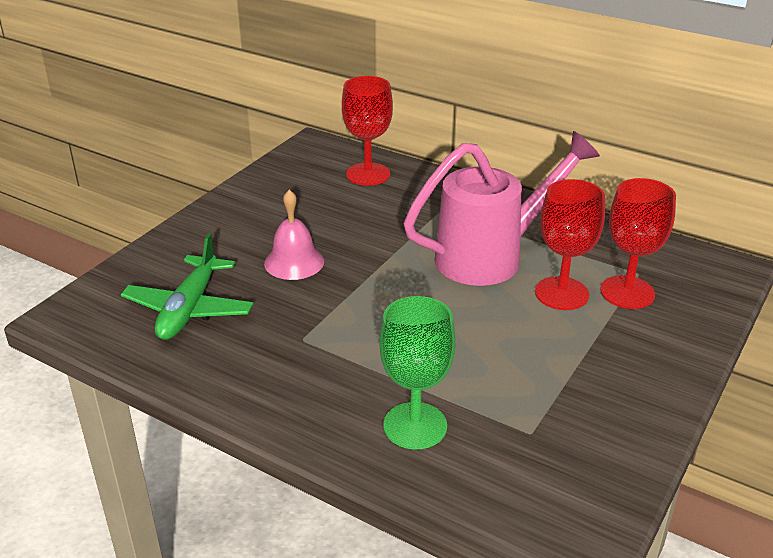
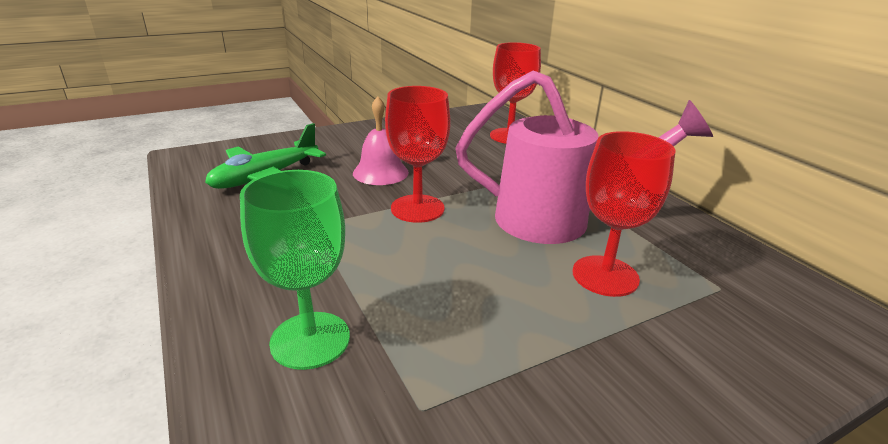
camera: 30 degrees right, 5 degrees down
(627, 292) = (690, 302): red goblet -> red goblet (417, 208)

